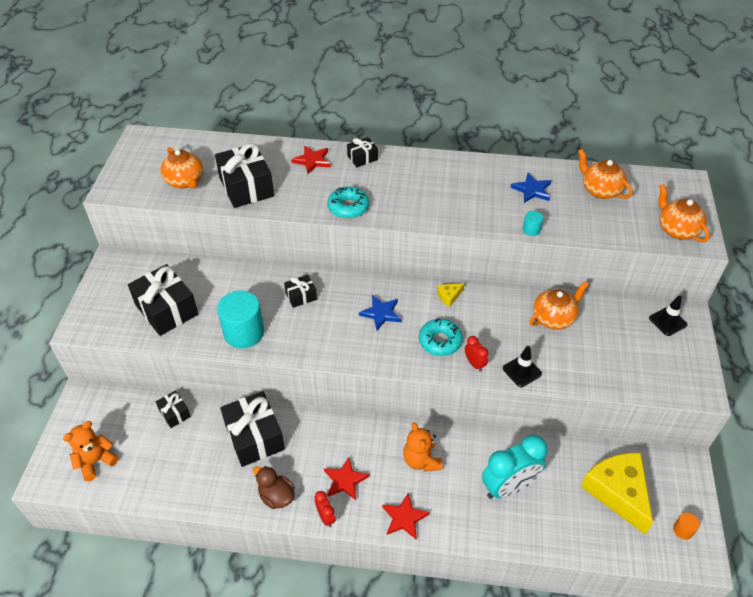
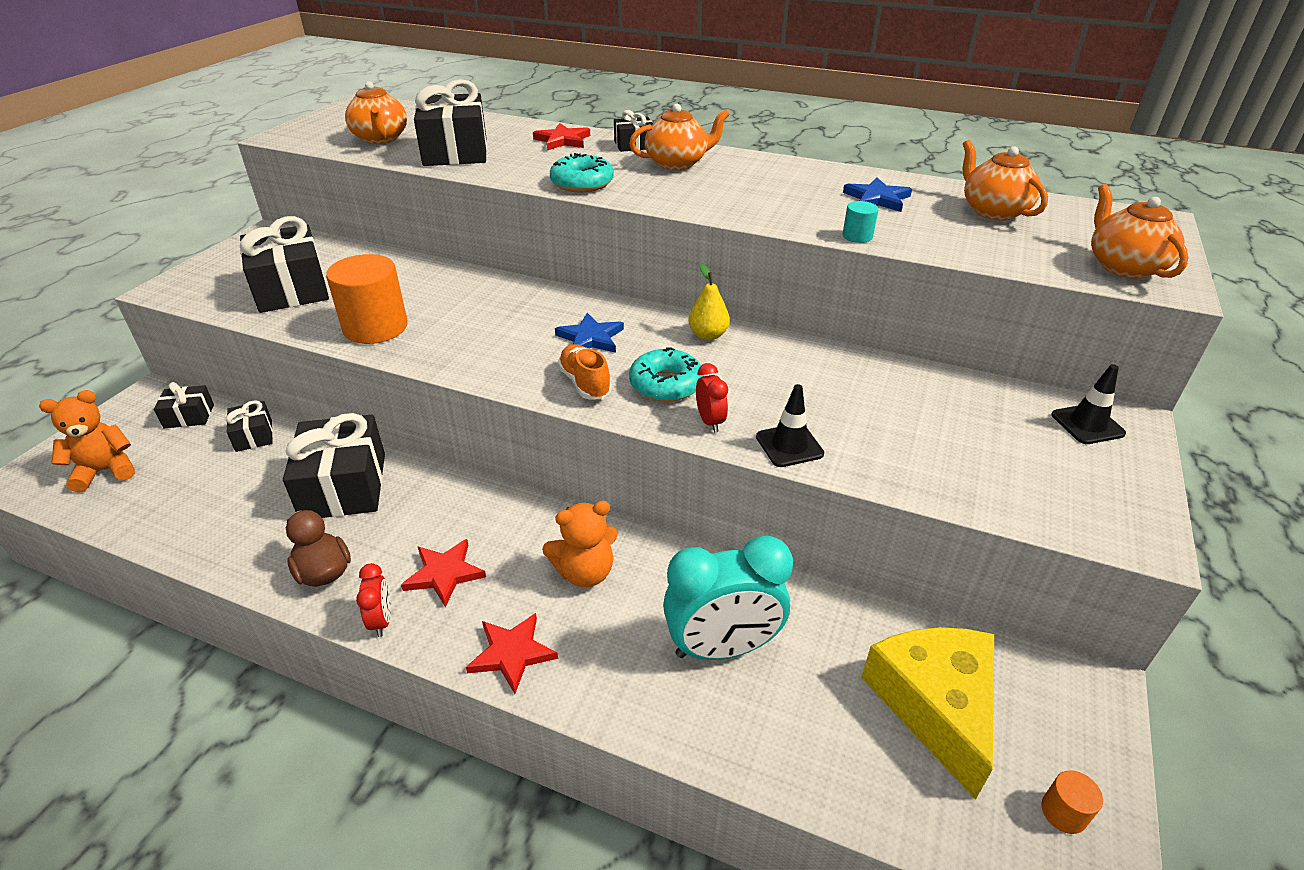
camera: 15 degrees right, 10 degrees down
(244, 332) = (375, 327): turquoise cylinder -> orange cylinder
(301, 296) = (484, 302): black gift -> black gift (189, 416)
(394, 350) = (585, 383): none -> orange shoe
(421, 460) = (585, 572): orange teddy bear -> orange teddy bear turned 105 degrees counterclockwise
(449, 296) = (708, 335): yellow cheese -> yellow pear
(554, 318) = (874, 387): orange teapot -> orange teapot (677, 163)

